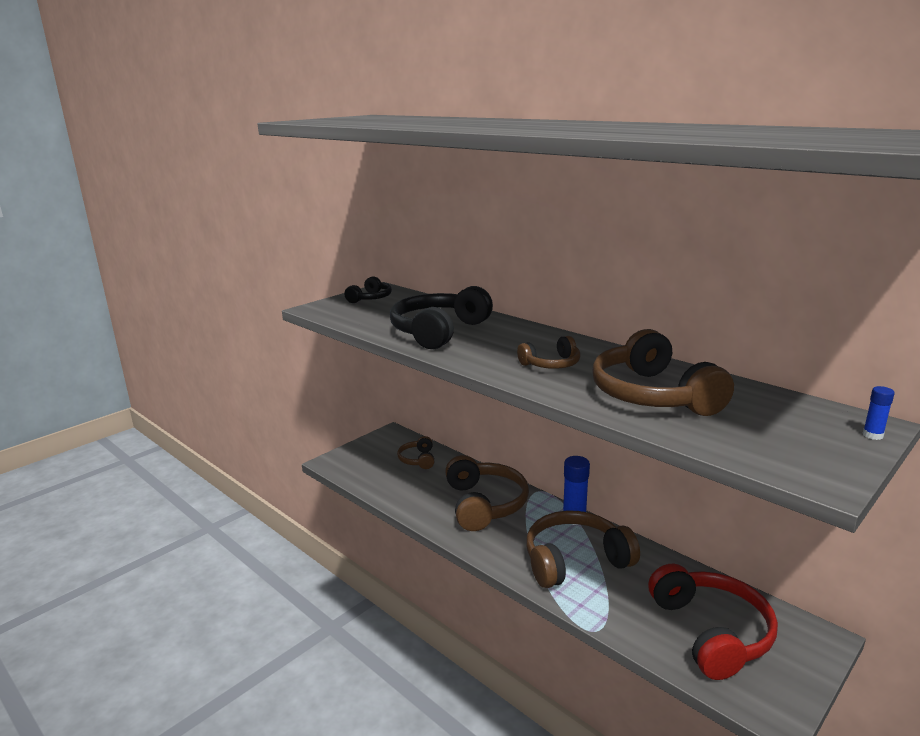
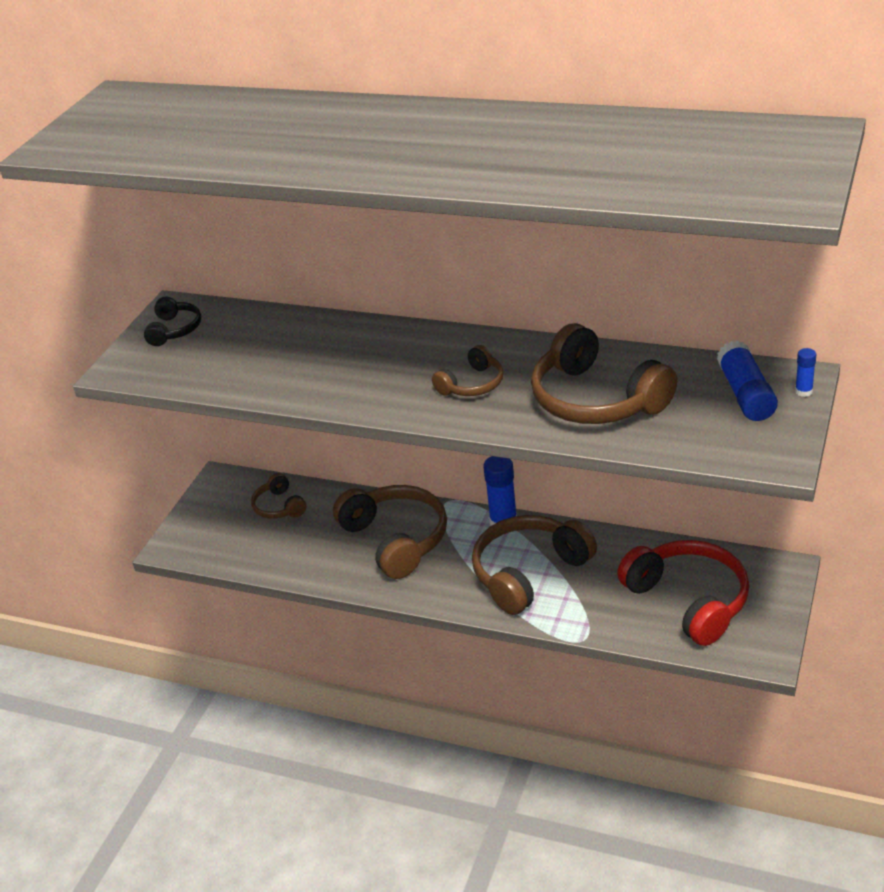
camera: 20 degrees left, 15 degrees up
(438, 331) = (310, 367): black headphones -> none
(806, 423) = (745, 394): none -> blue glue stick

